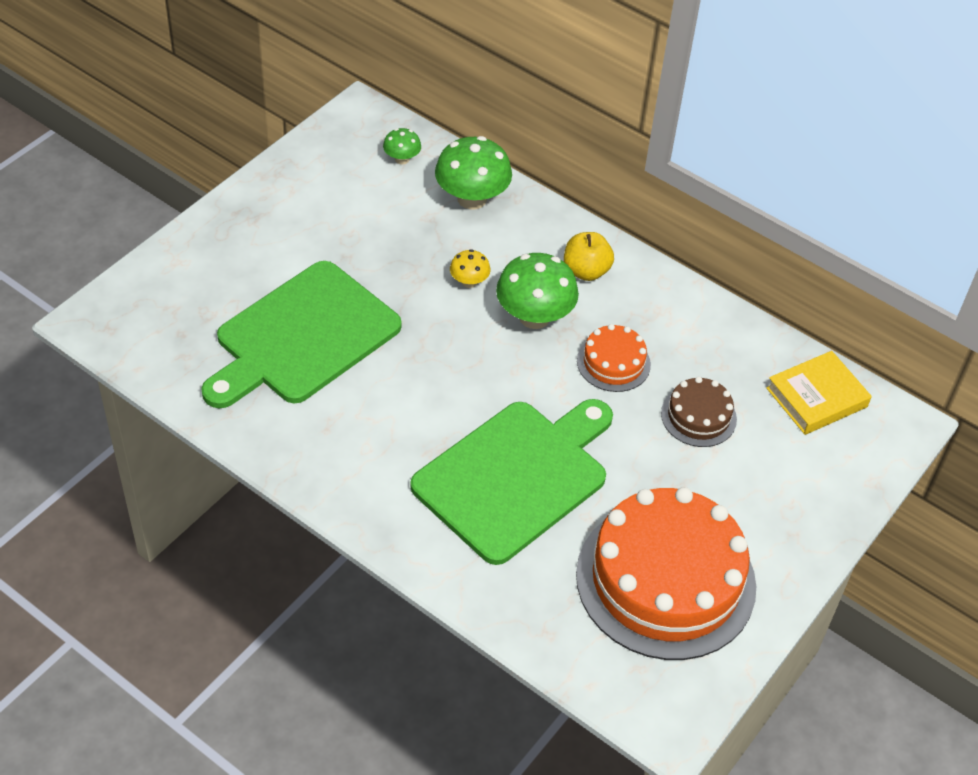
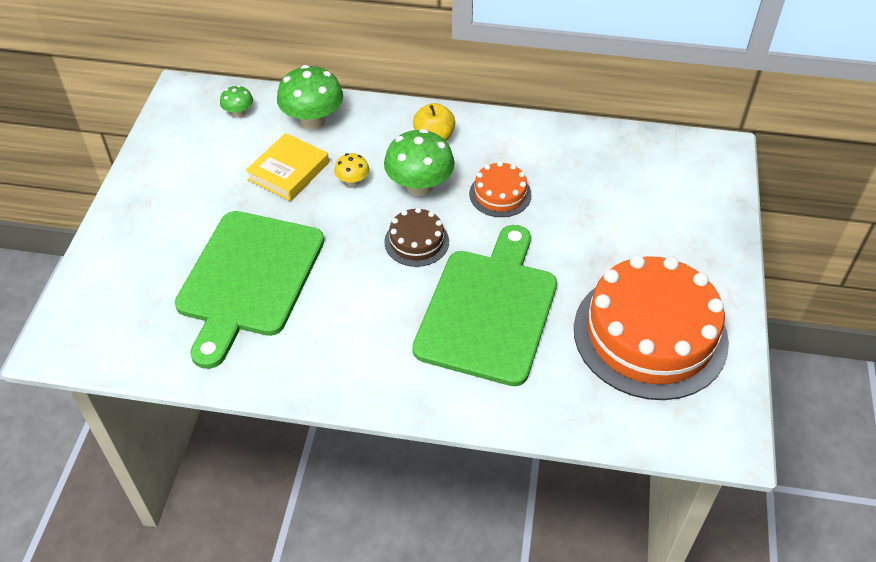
camera: 25 degrees left, 0 degrees up
(698, 416) = (586, 206): brown cake -> brown cake (416, 241)
(816, 397) = (655, 157): yellow book -> yellow book (288, 171)

